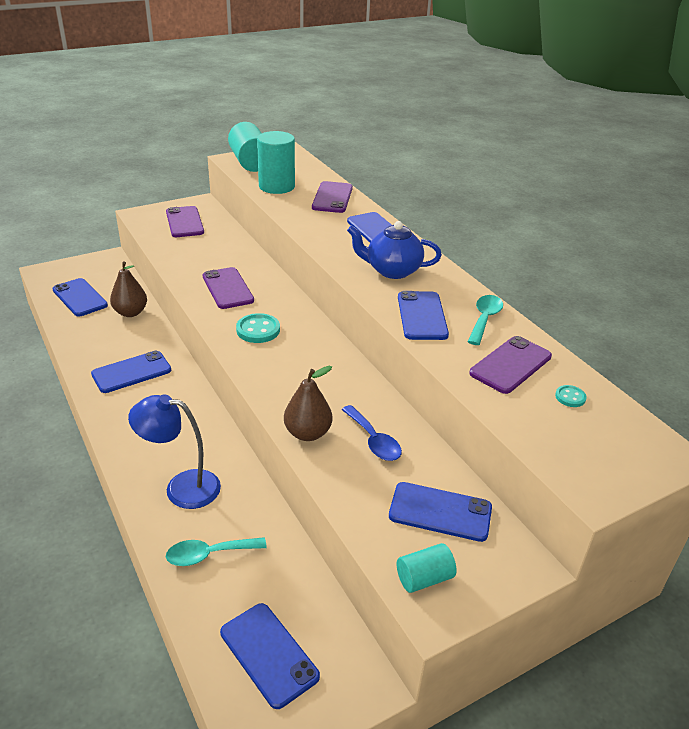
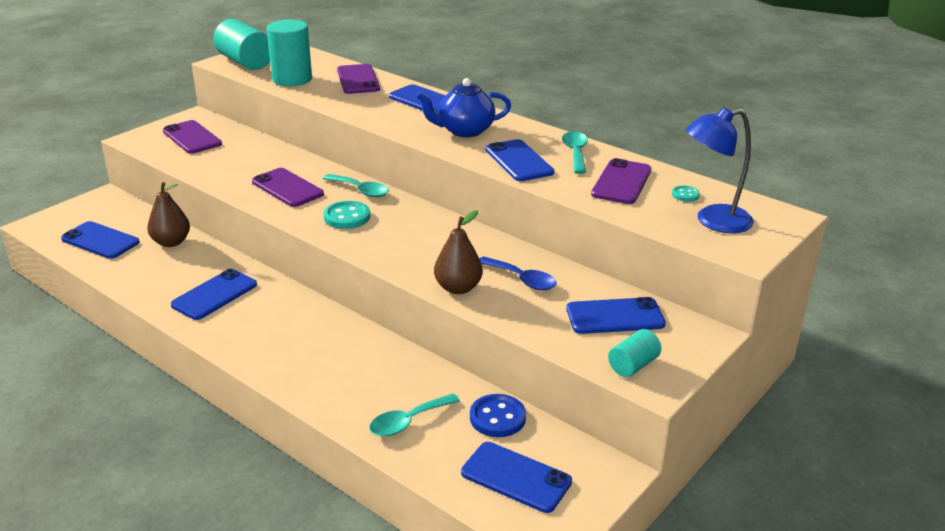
camera: 20 degrees left, 5 degrees down
(181, 487) = (342, 377): blue lamp -> blue lamp (713, 221)
(287, 305) = (360, 190): none -> turquoise spoon
(291, 578) = (497, 418): none -> blue button

